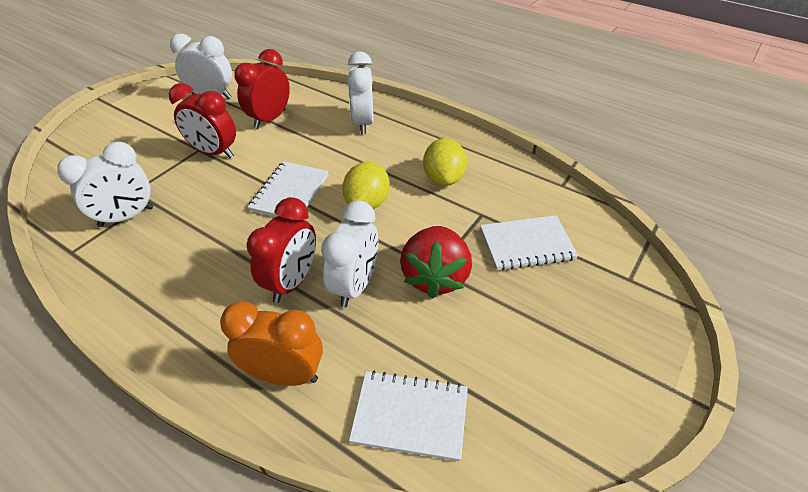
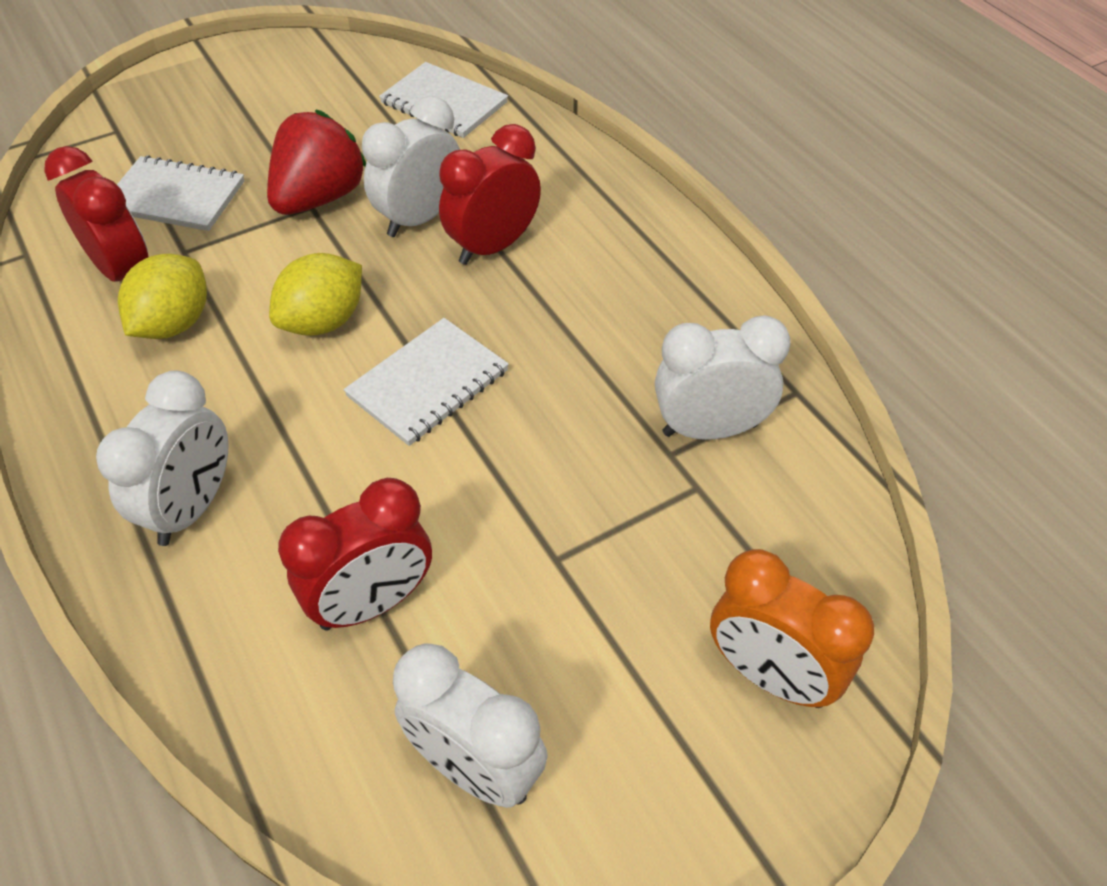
camera: 155 degrees left, 5 degrees up
(214, 152) = (527, 535): red clock -> red clock (123, 272)
(284, 375) = (543, 163): orange clock -> orange clock (770, 676)

